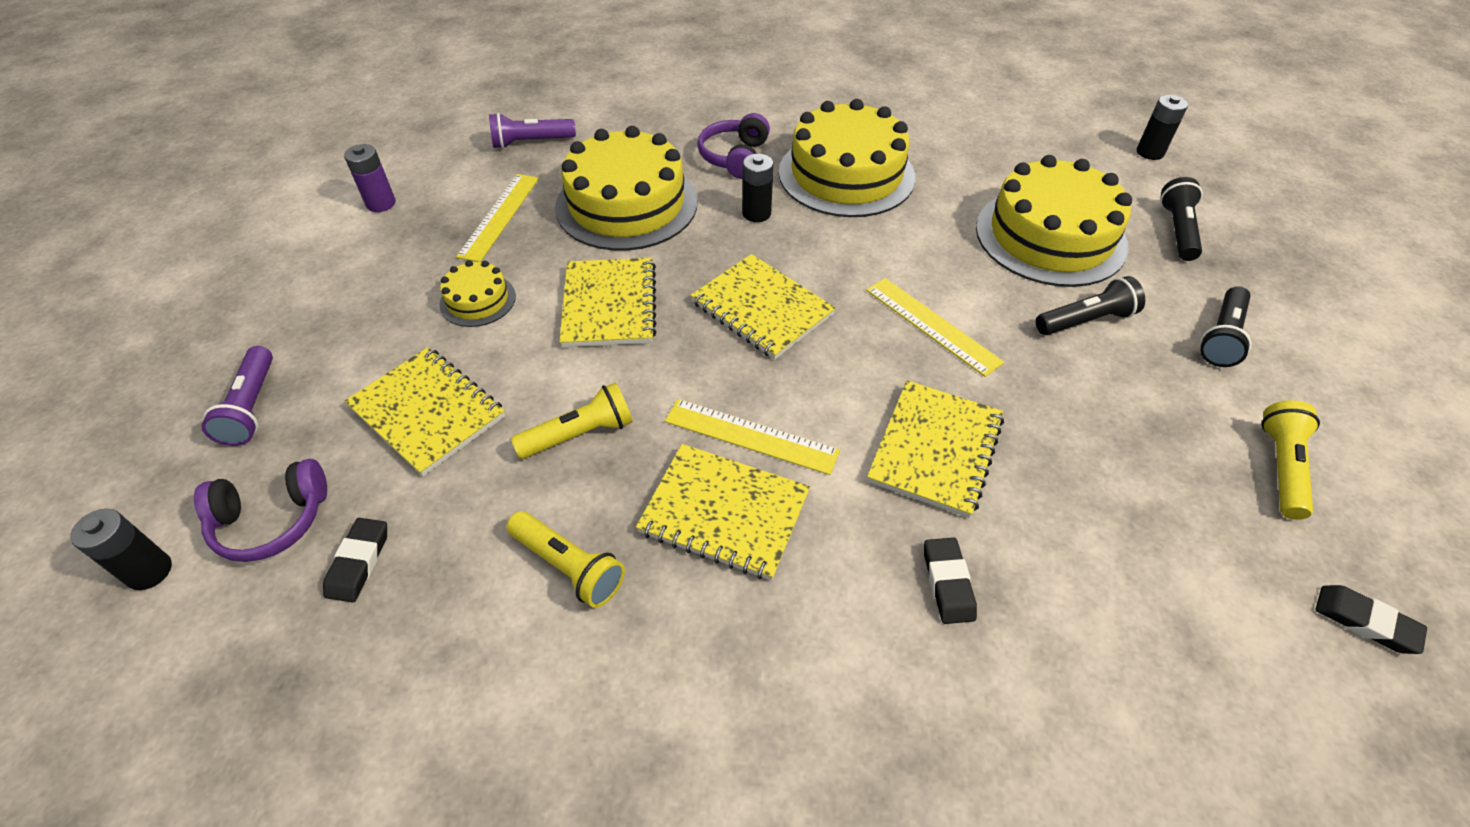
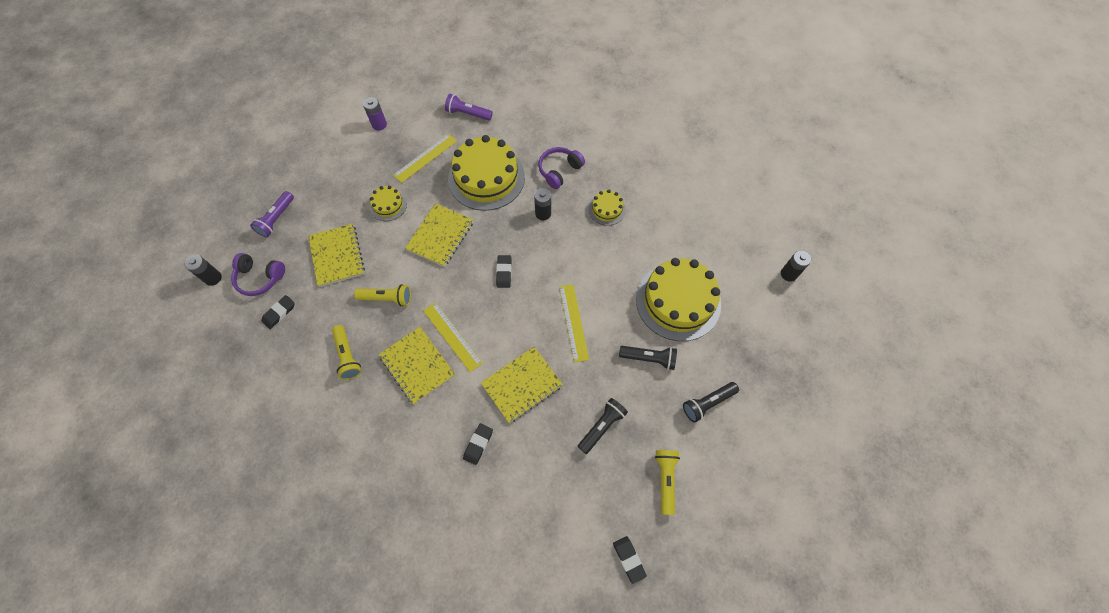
camera: 30 degrees right, 15 degrees up
(761, 309) = (504, 272): yellow notebook -> black eraser
(846, 174) = (607, 209): yellow cake -> yellow cake, size x0.47
(1177, 230) = (750, 332): black flashlight -> black flashlight (602, 427)
(1281, 467) = (665, 479): yellow flashlight -> yellow flashlight turned 45 degrees counterclockwise

